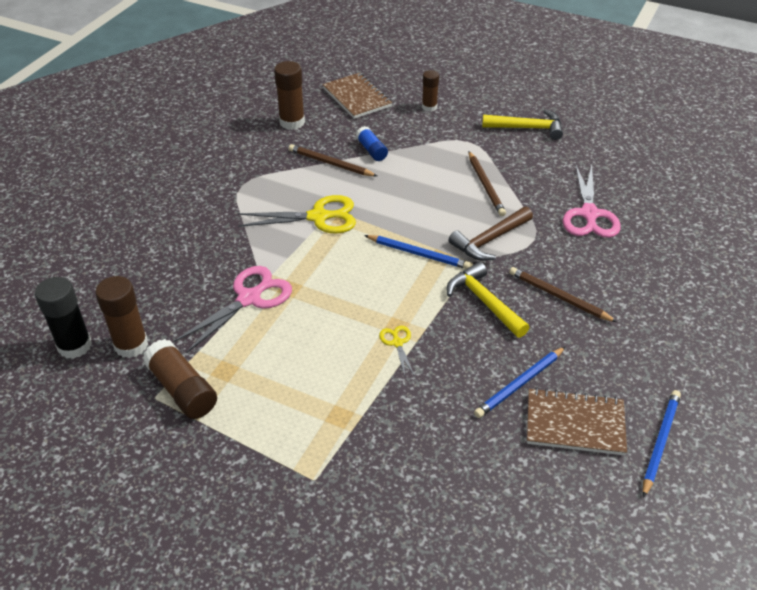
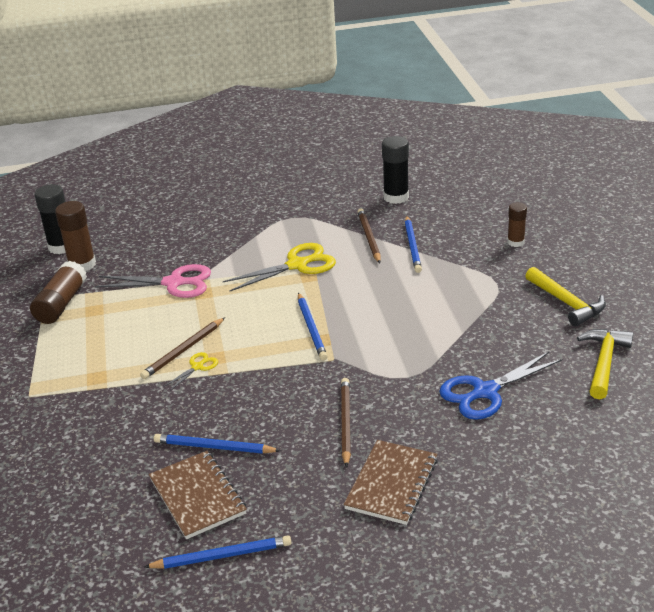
camera: 55 degrees right, 10 degrees down
(292, 122) = (396, 197): brown glue stick -> black glue stick
(319, 217) = (297, 265): yellow scissors -> yellow scissors turned 75 degrees counterclockwise
(357, 97) = (473, 206): brown notebook -> brown notebook (391, 484)
(371, 150) = (412, 246): blue glue stick -> blue pencil
(484, 302) = (292, 386): yellow hammer -> yellow hammer (604, 362)
(486, 185) = (446, 319): brown pencil -> brown pencil (184, 350)
(489, 240) = (374, 354): brown hammer -> none
(589, 214) = (485, 392): pink scissors -> blue scissors

